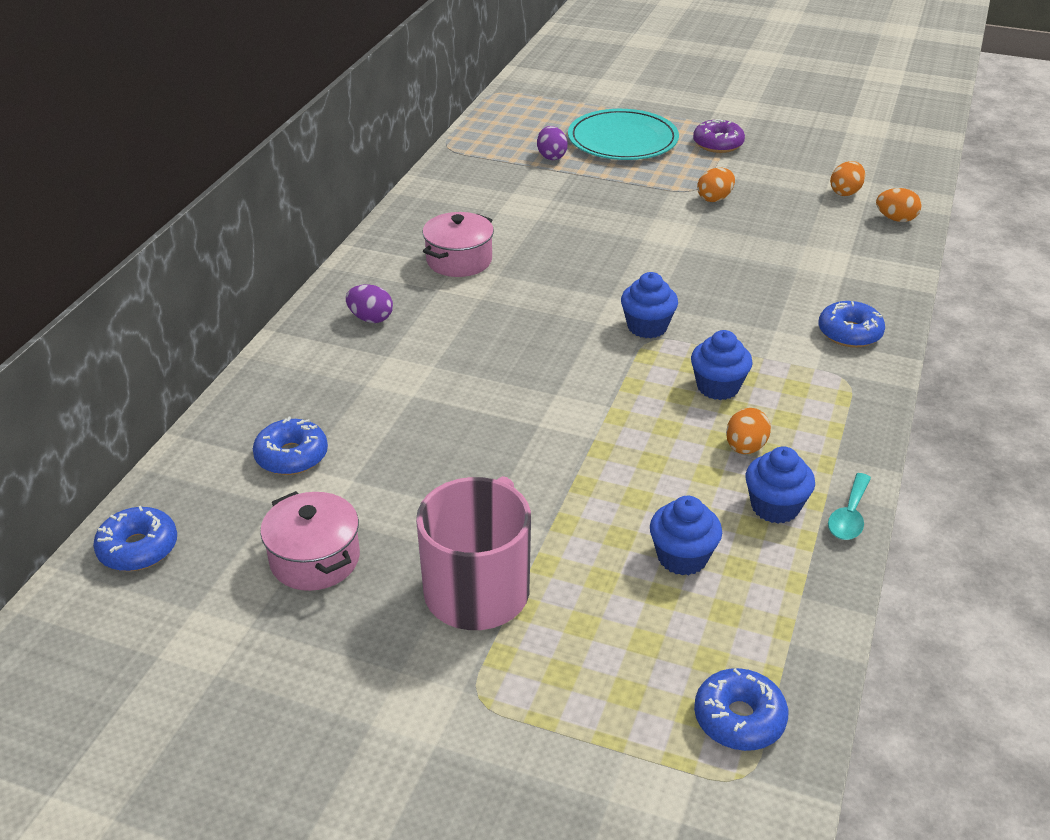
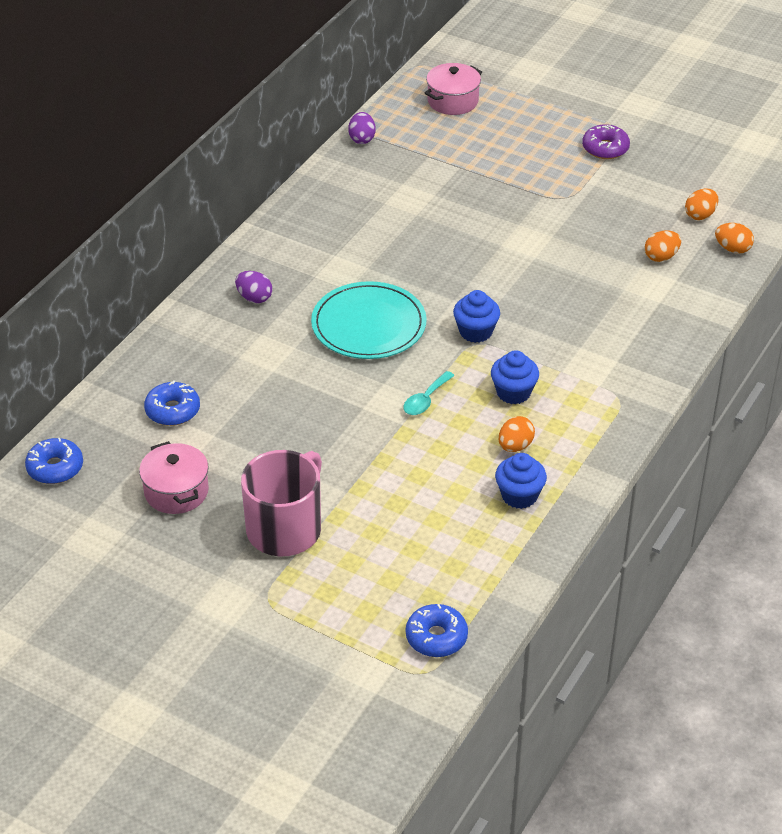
camera: 10 degrees right, 5 degrees up
(459, 260) = (339, 249): pink pot -> pink pot (453, 101)
(551, 156) = (448, 147): purple egg -> purple egg (362, 139)
(622, 140) = (519, 134): turquoise plate -> turquoise plate (368, 325)
(682, 557) = (437, 524): blue cupcake -> none
(714, 198) = (579, 209): orange egg -> orange egg (661, 257)
(849, 333) = (640, 357): blue donut -> none
(849, 516) = (572, 509): turquoise spoon -> turquoise spoon (425, 400)

